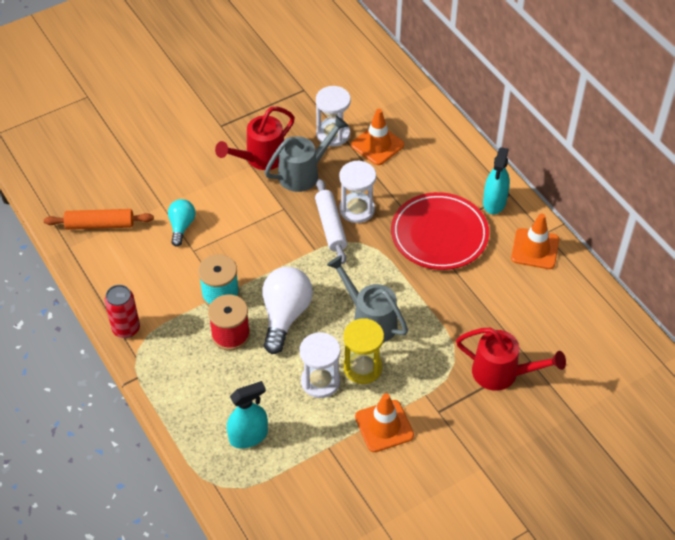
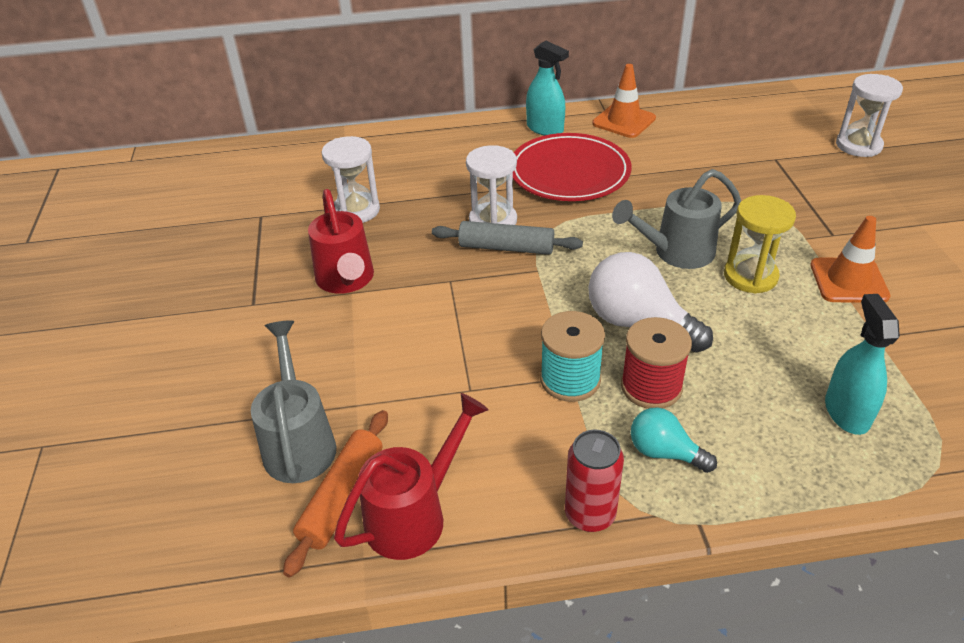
camera: 65 degrees left, 10 degrees down
(181, 226) = (414, 392): turquoise light bulb -> turquoise light bulb (664, 452)
(304, 173) = (402, 249): grey watering can -> grey watering can (299, 442)
(320, 381) = (763, 318): white hourglass -> white hourglass (858, 145)
(331, 226) = (506, 247): white rolling pin -> grey rolling pin
(377, 145) = (402, 182): orange traffic cone -> none
(502, 373) = (788, 180): red watering can -> red watering can (414, 515)

